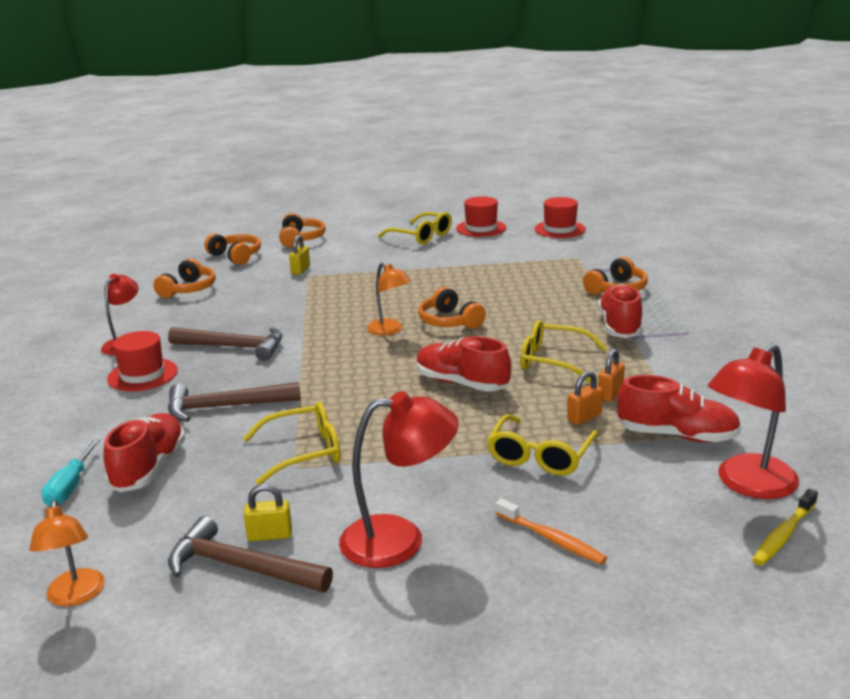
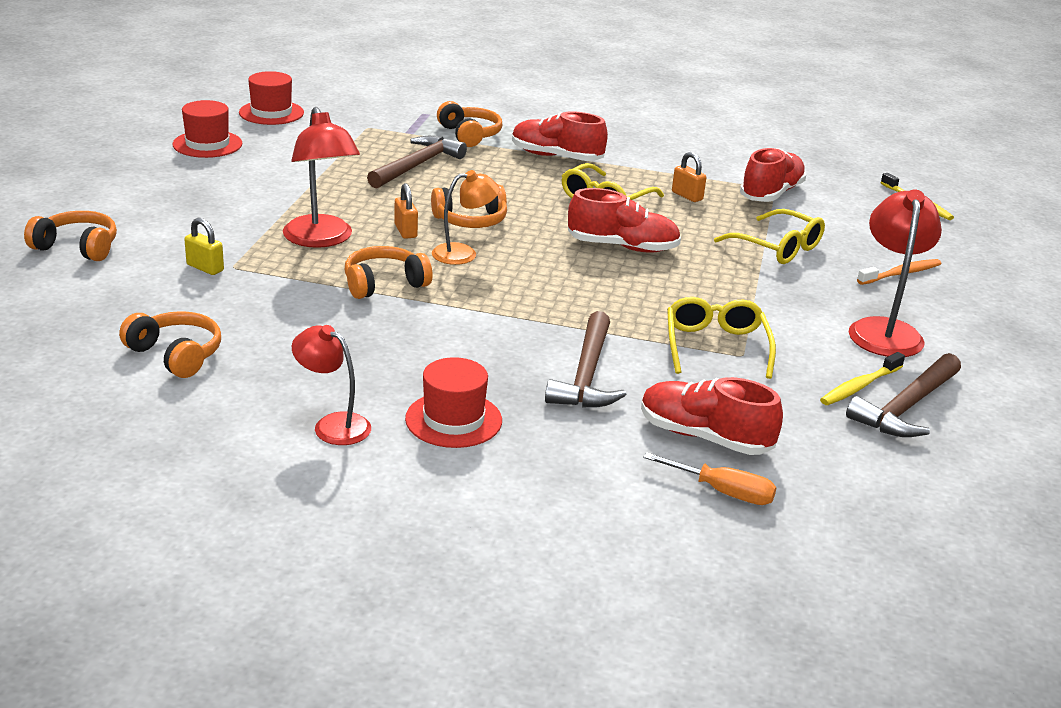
camera: 75 degrees left, 5 degrees up
(70, 487) = (723, 492): turquoise screwdriver -> orange screwdriver
(75, 596) = (933, 499): orange lamp -> none
(234, 347) = (423, 348): brown hammer -> brown hammer (417, 165)
(236, 256) = (81, 302): orange headphones -> orange headphones (384, 284)
(270, 535) = (860, 386): yellow padlock -> yellow toothbrush
(421, 236) = (185, 178): yellow glasses -> none
(462, 383) = (622, 247): red shoe -> red shoe turned 135 degrees counterclockwise
(584, 417) = (722, 216): orange padlock -> orange padlock (405, 231)
(747, 484) = (852, 193): red lamp -> red lamp (321, 239)

